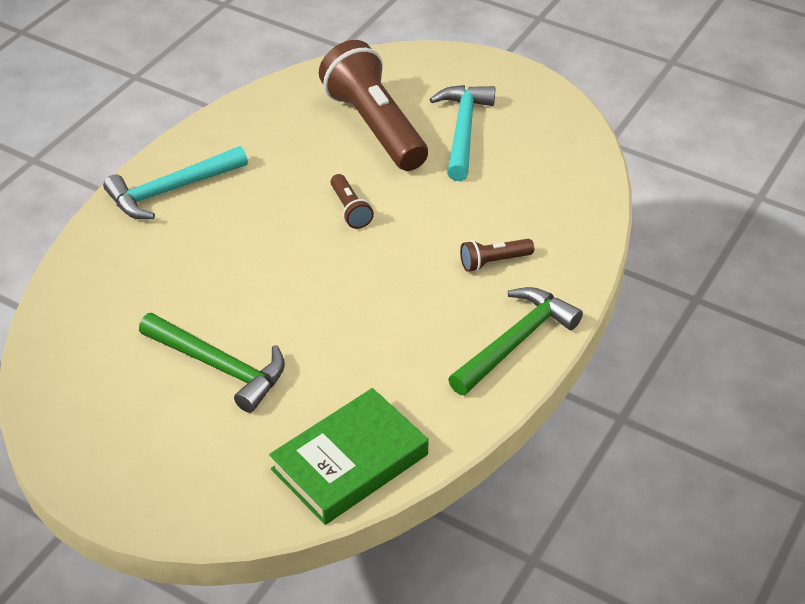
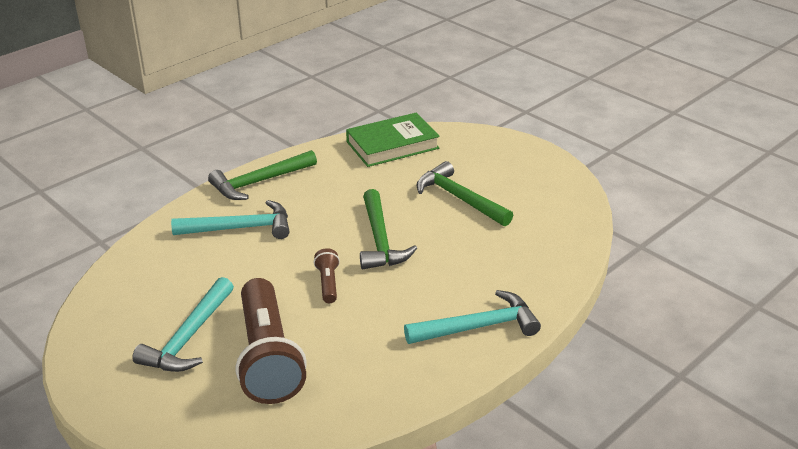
camera: 165 degrees left, 10 degrees down
(310, 278) = (380, 240): none -> green hammer
(494, 262) = (240, 228): brown flashlight -> turquoise hammer

